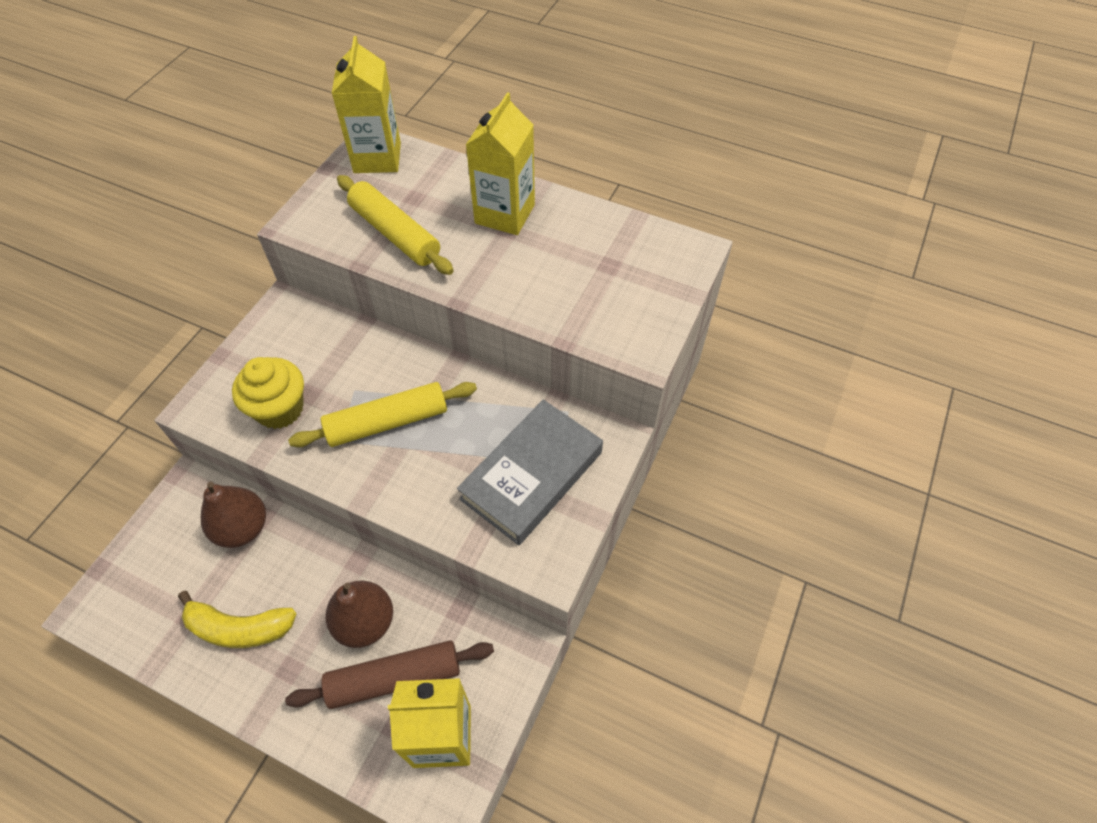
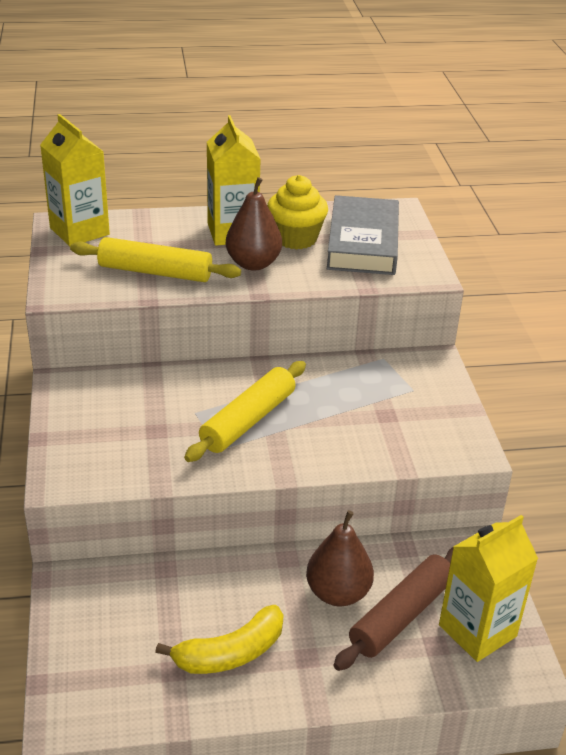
camera: 35 degrees left, 20 degrees down
(242, 528) = (155, 585): brown pear -> brown pear (253, 263)
(280, 409) = (141, 450): yellow cupcake -> yellow cupcake (296, 238)
(531, 475) = (399, 405): grey book -> grey book (362, 243)

